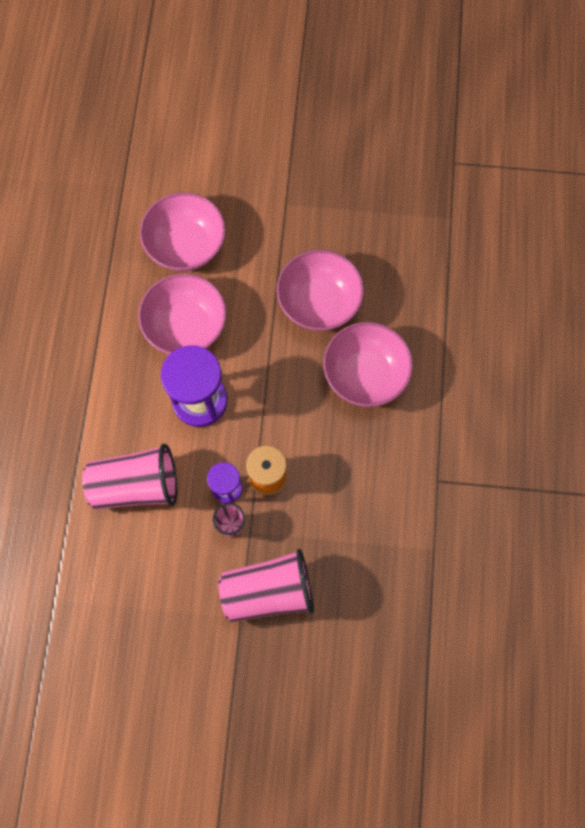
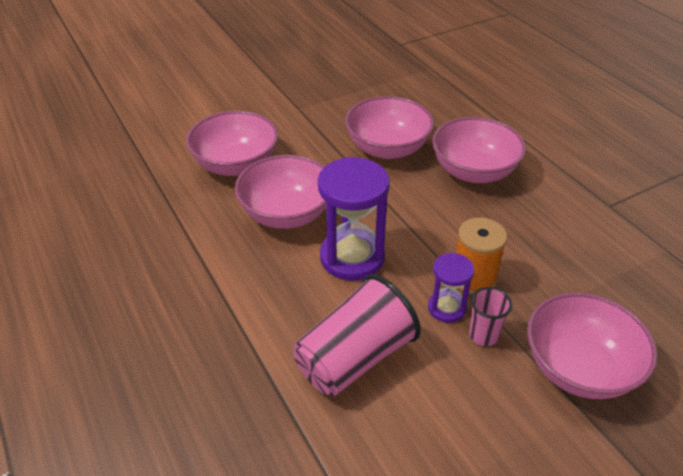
camera: 35 degrees left, 30 degrees down
(268, 591) = (579, 368): pink cup -> pink bowl

